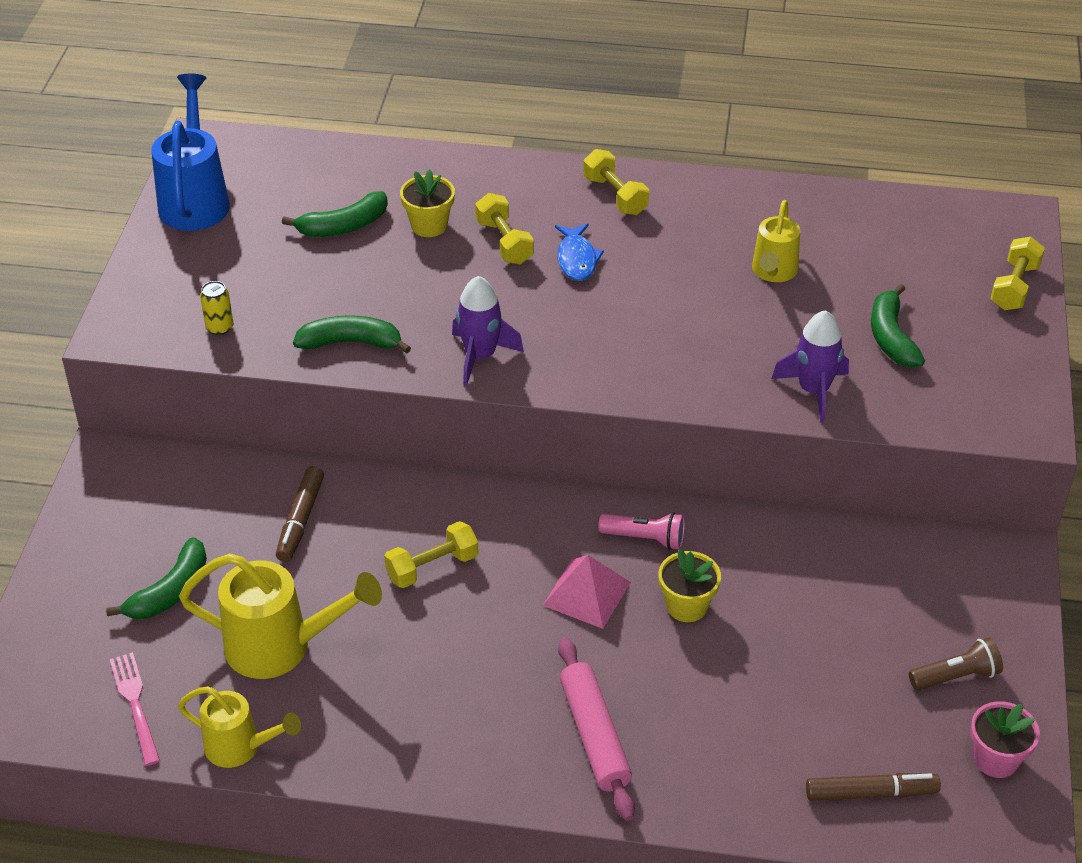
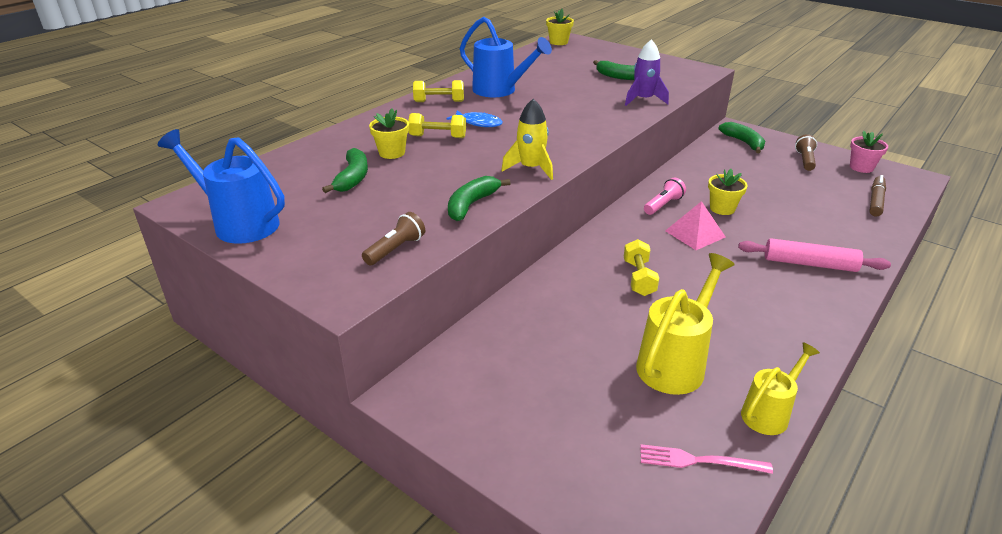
camera: 60 degrees left, 10 degrees down
(170, 591) = (584, 403): green banana -> green banana (743, 142)
(219, 327) = (396, 249): yellow can -> brown flashlight
(300, 520) = (556, 318): brown marker -> none
(480, 356) = (531, 168): purple rocket -> yellow rocket
(708, 234) = (499, 90): none -> blue watering can
(773, 272) = (546, 85): yellow watering can -> none
(988, 216) = (558, 42): none -> yellow flower pot
(1014, 287) = (611, 50): yellow dumbbell -> none

